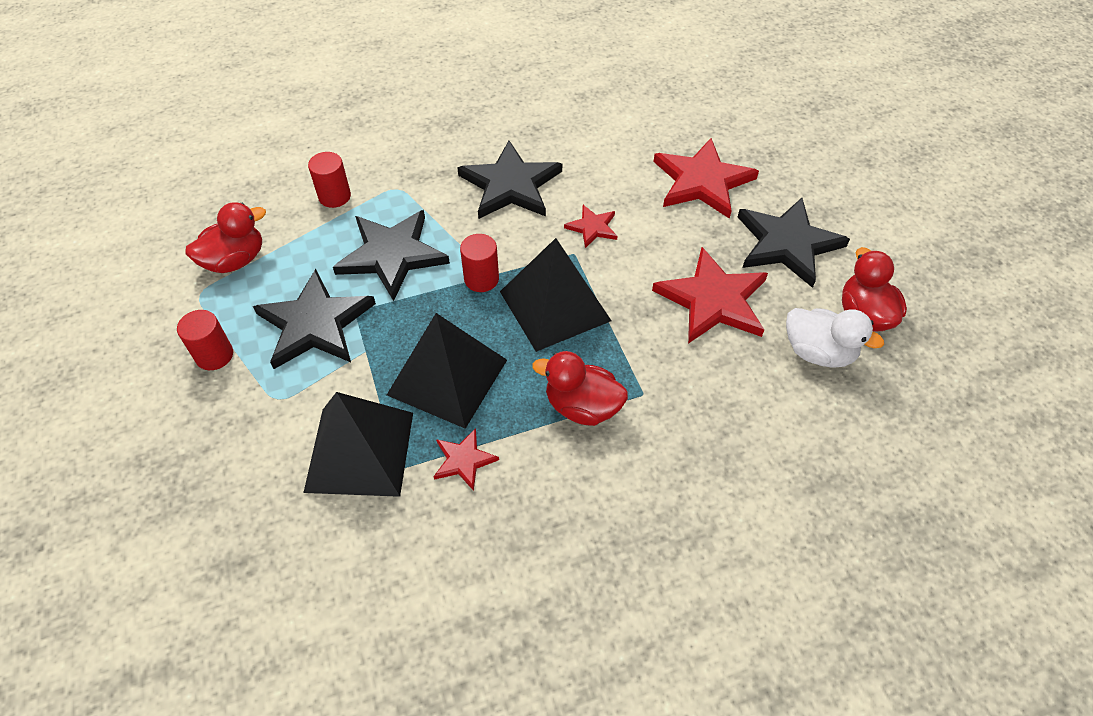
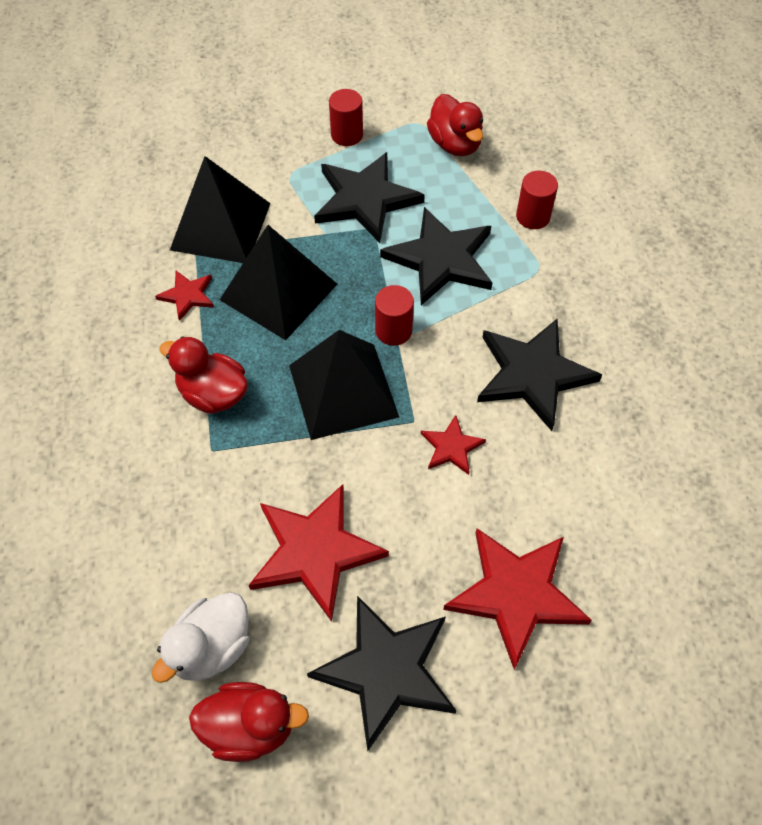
camera: 100 degrees right, 5 degrees up
(582, 406) = (213, 394): red duck -> red duck turned 90 degrees counterclockwise

